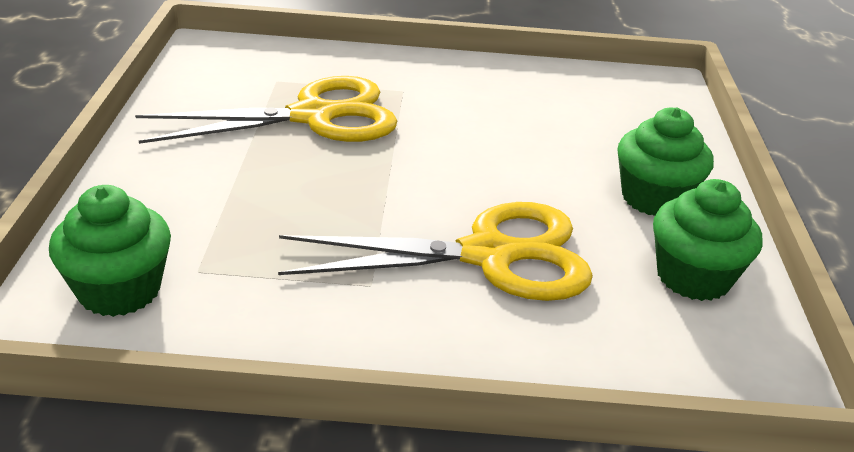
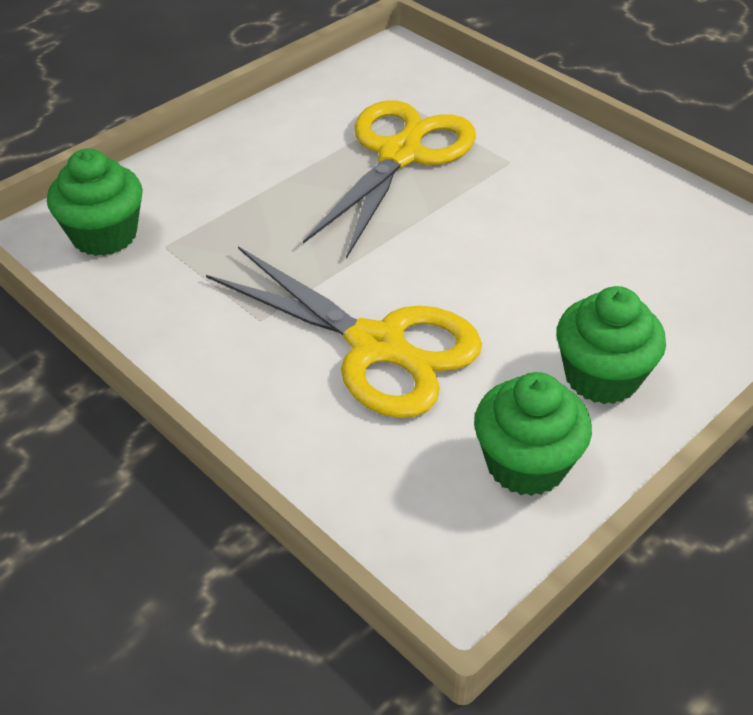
camera: 45 degrees right, 10 degrees up
(313, 116) = (400, 155): yellow scissors -> yellow scissors turned 90 degrees counterclockwise

